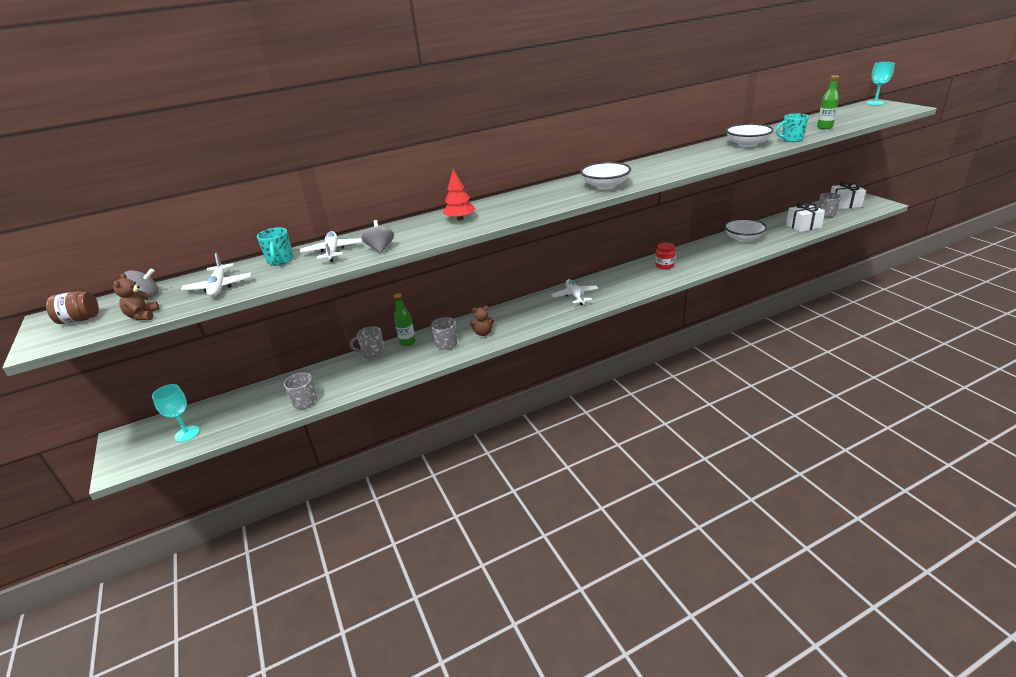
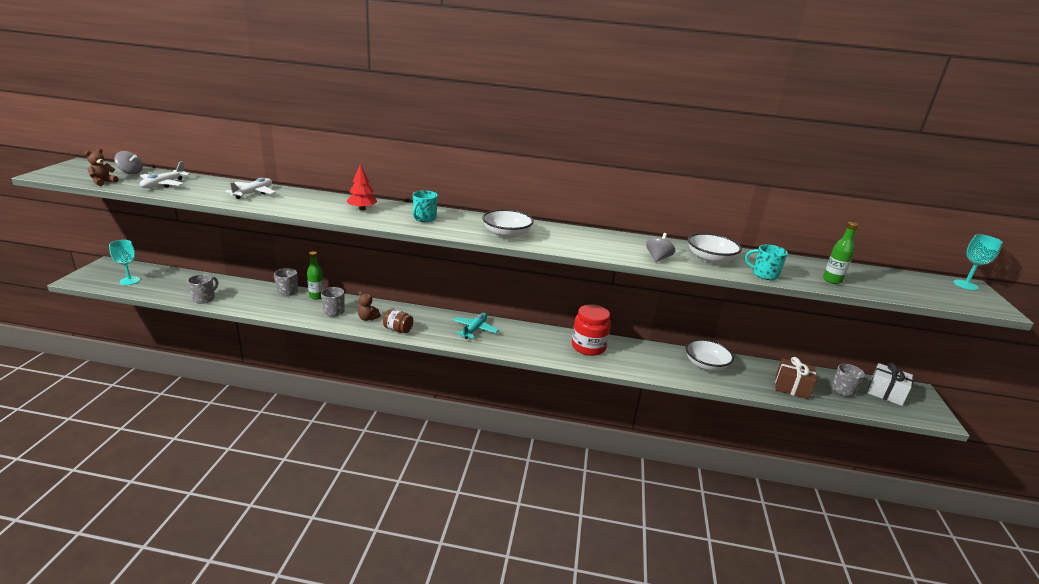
camera: 30 degrees right, 5 degrees down
(80, 319) = (83, 170): brown jar -> brown jar (398, 330)
(280, 261) = (221, 185): turquoise mug -> turquoise mug (424, 218)
(380, 248) = (277, 204): grey spinning top -> grey spinning top (658, 258)
(575, 296) = (475, 330): white plane -> turquoise plane
(664, 265) = (588, 347): red jar -> red jar, size x1.71
(803, 226) = (791, 387): white gift -> brown gift

